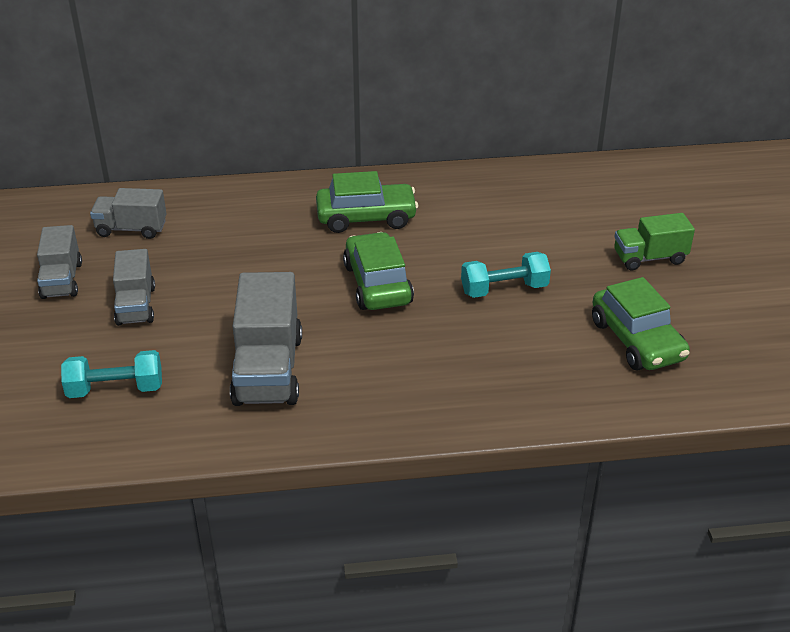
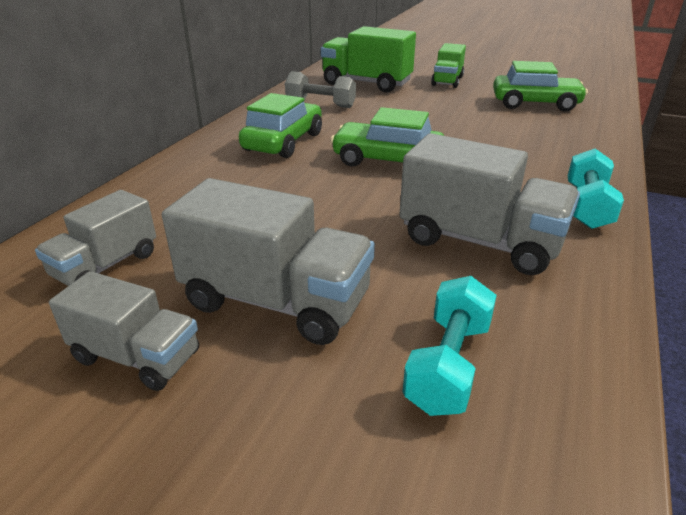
camera: 60 degrees left, 5 degrees down
(136, 305) = (276, 301): grey truck -> grey truck, size x1.62
(477, 203) = (320, 104): none -> grey dumbbell
(504, 289) = (441, 122): turquoise dumbbell -> turquoise dumbbell (587, 206)
(574, 207) = (366, 83): none -> green truck

